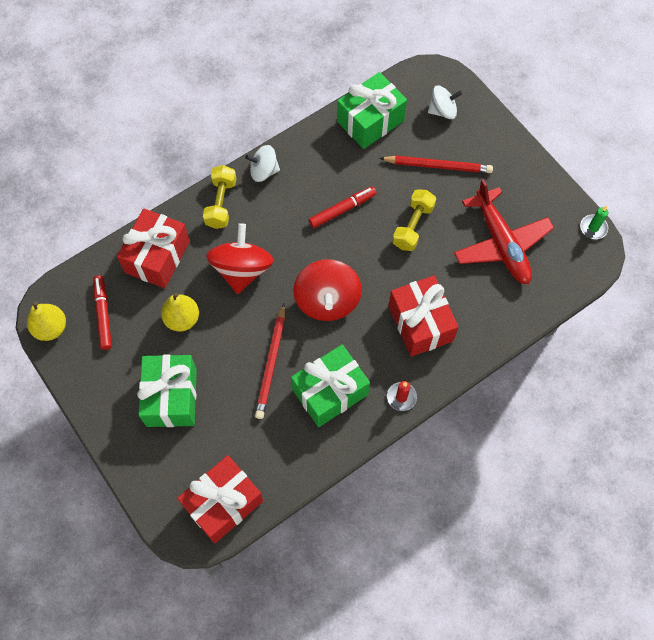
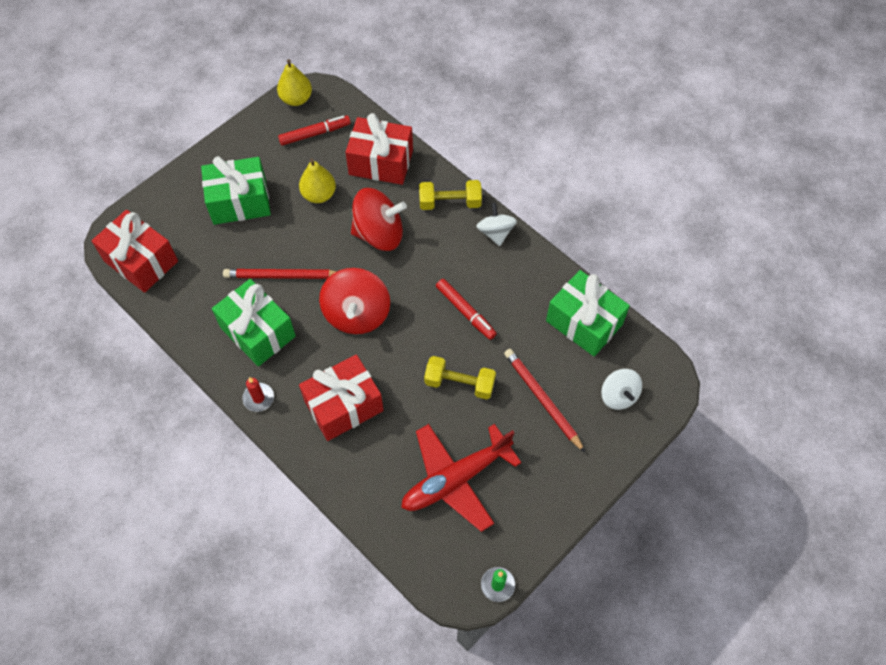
camera: 80 degrees right, 5 degrees down
(327, 300) = (357, 314): red spinning top -> red spinning top turned 75 degrees counterclockwise
(438, 166) = (542, 399): red pencil -> red pencil turned 150 degrees clockwise

